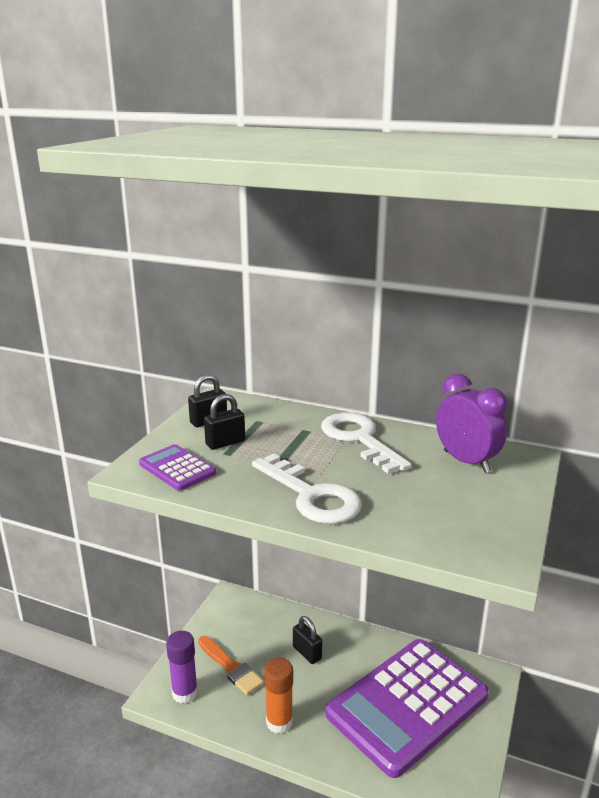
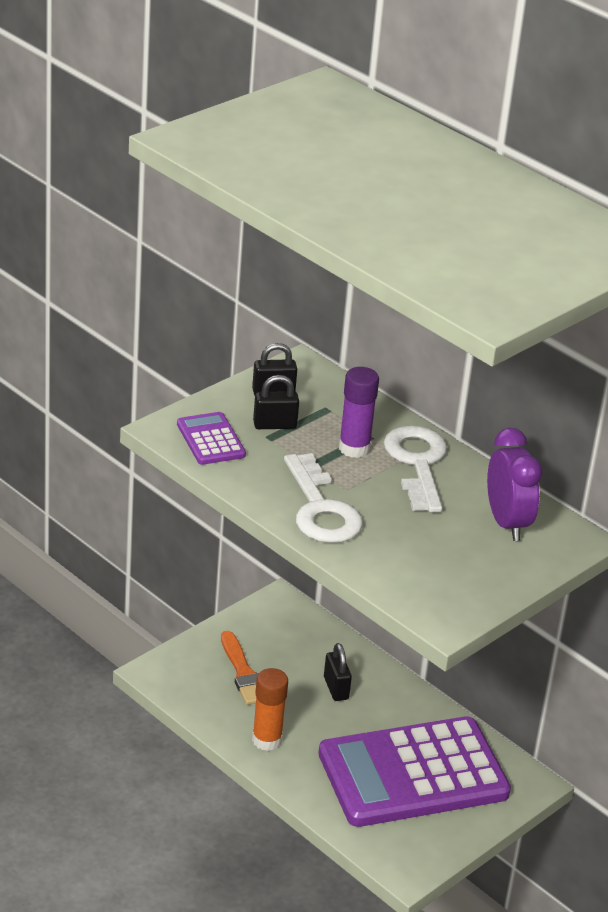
camera: 20 degrees right, 10 degrees up
(185, 693) = (183, 680): purple glue stick -> purple glue stick (354, 448)

